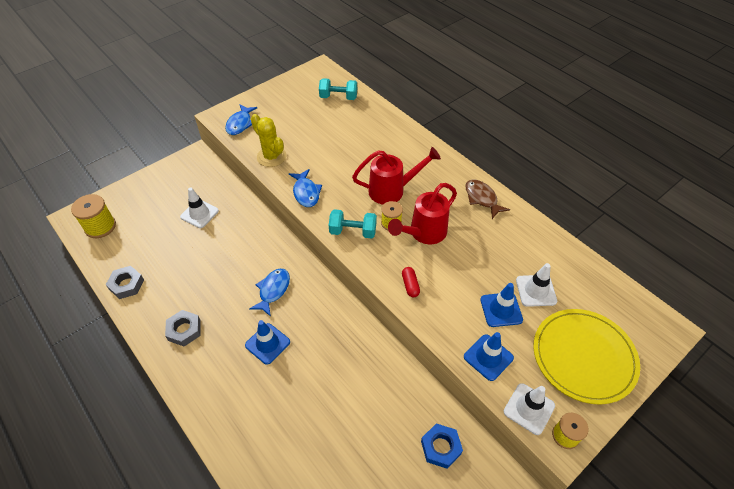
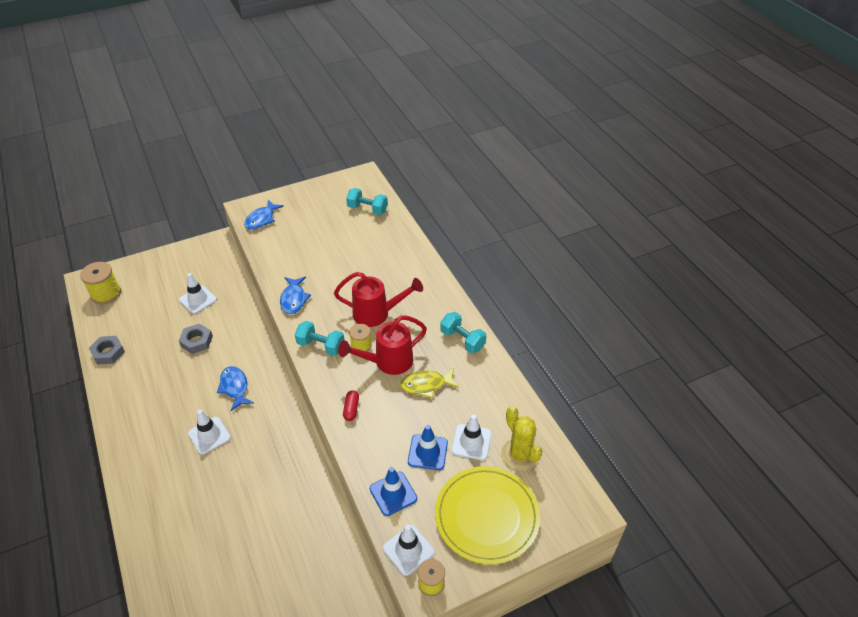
camera: 15 degrees right, 5 degrees down
(184, 330) = (141, 406): grey nut -> grey nut (196, 341)
(267, 343) = (209, 435): blue traffic cone -> white traffic cone
(271, 157) = (277, 257): yellow cactus -> yellow cactus (519, 455)
(273, 290) = (235, 387): blue fish -> blue fish turned 60 degrees counterclockwise
(440, 447) = (326, 570): blue nut -> none
(469, 247) = (426, 385): none -> yellow fish
(482, 198) = (462, 340): brown fish -> turquoise dumbbell

